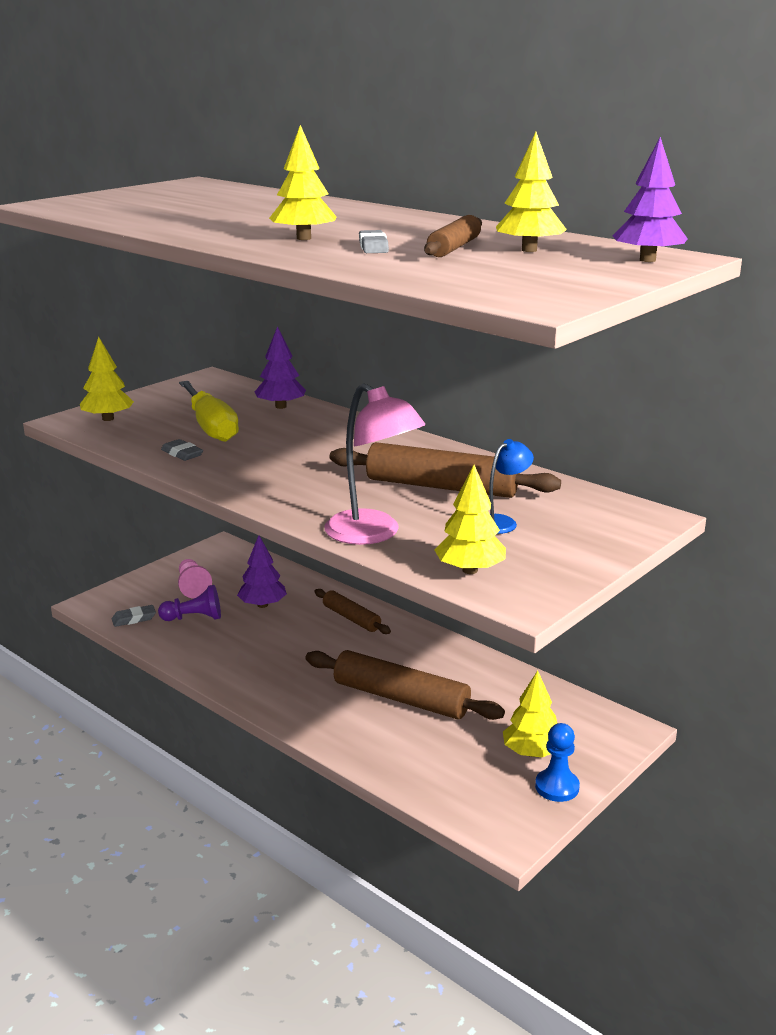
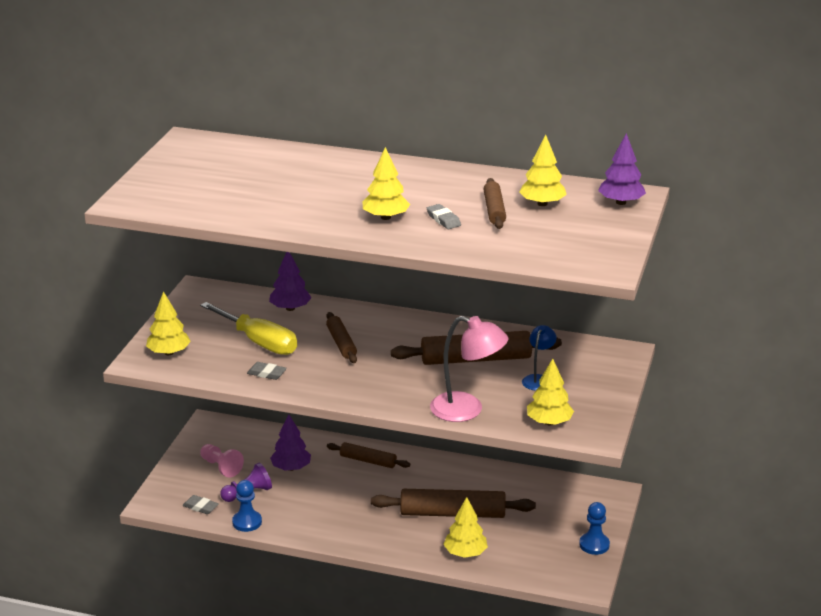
camera: 25 degrees left, 5 degrees up
(134, 619) = (200, 507): grey eraser -> grey eraser turned 75 degrees clockwise
(164, 646) = (247, 522): none -> blue pawn
(298, 444) = (341, 343): none -> brown rolling pin
(532, 752) = (564, 526): yellow tree -> yellow tree (465, 553)

